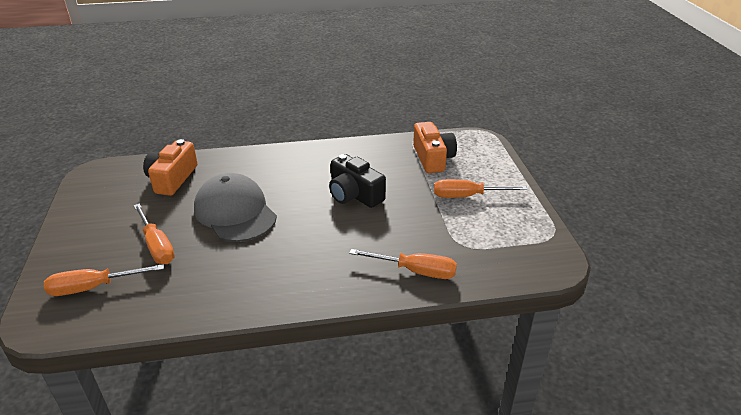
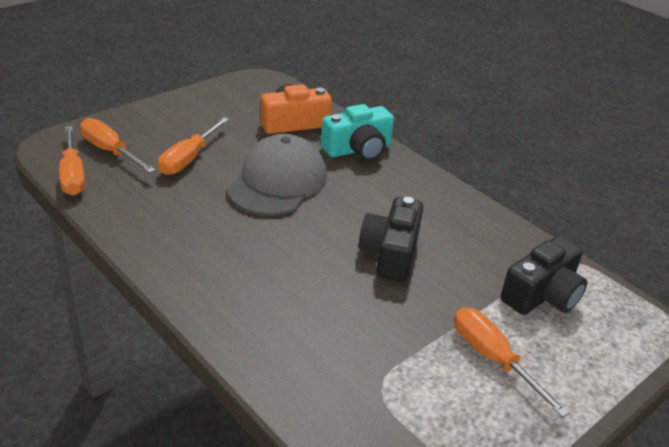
camera: 55 degrees right, 0 degrees up
(237, 164) = (358, 149): none -> turquoise camera
(415, 271) = (292, 359): orange screwdriver -> orange screwdriver (73, 175)
(433, 158) = (542, 295): orange camera -> black camera

